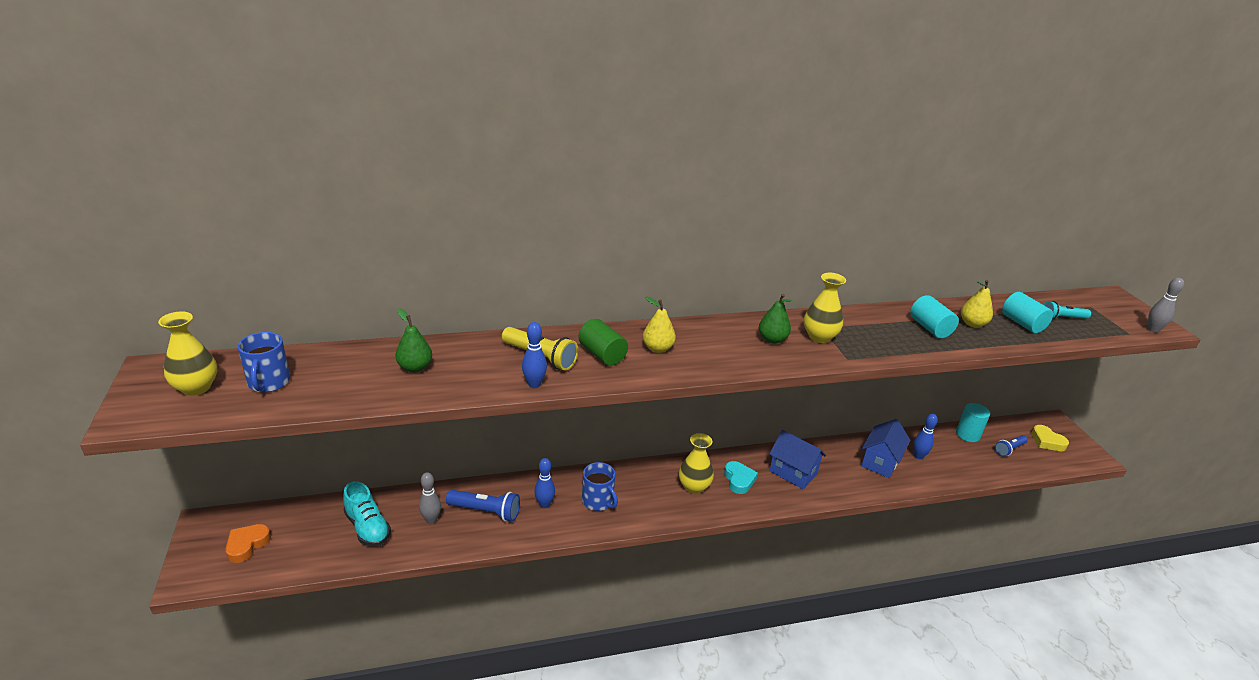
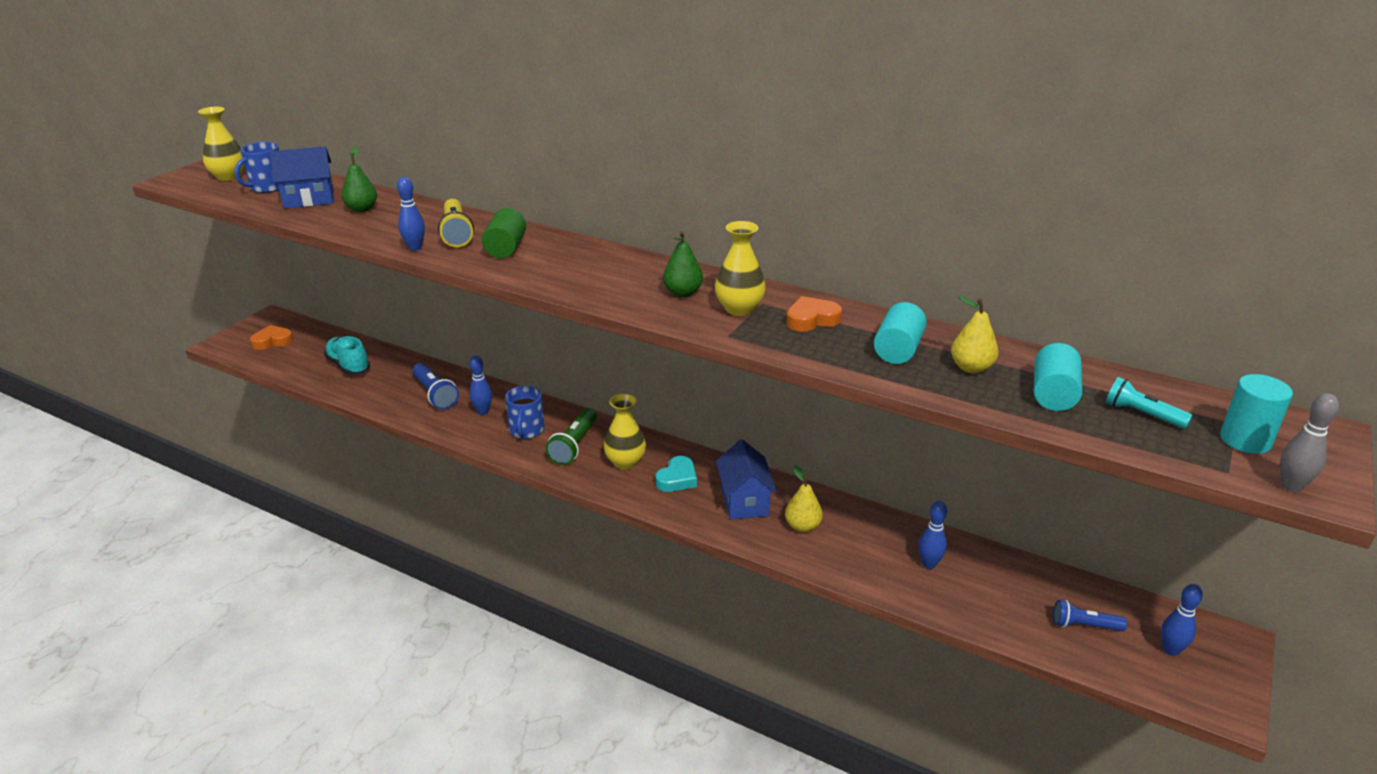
camera: 45 degrees right, 0 degrees up
(367, 527) = (348, 366): turquoise shoe -> turquoise shoe turned 135 degrees clockwise
(431, 520) = (392, 381): grey bowling pin -> none
(646, 493) = (574, 445): none -> green flashlight
(657, 348) = (560, 261): yellow pear -> yellow pear (802, 526)
(863, 327) = (811, 319): none -> orange heart
(880, 462) = (867, 544): blue house -> blue house (309, 199)
(967, 435) = (1045, 581): turquoise cylinder -> turquoise cylinder (1245, 440)
(1047, 441) = (1170, 650): yellow heart -> blue bowling pin

